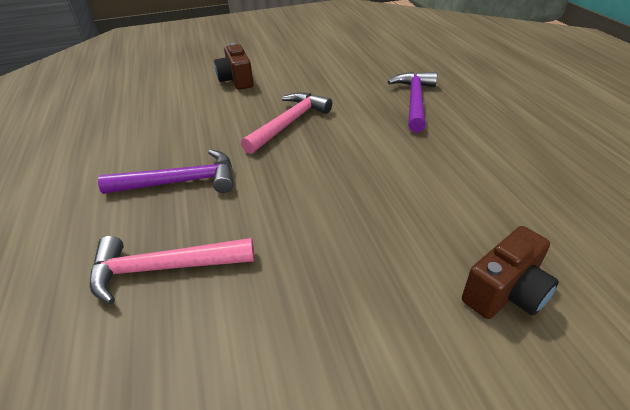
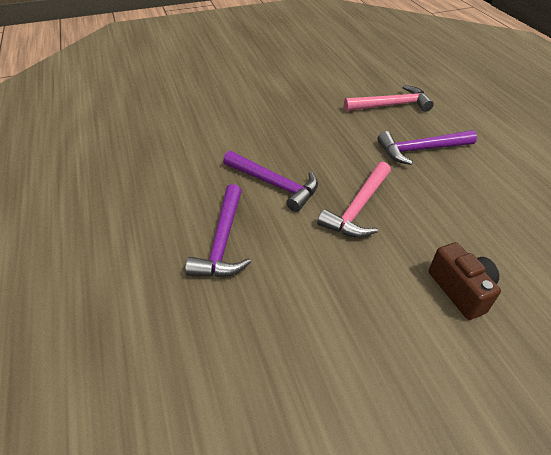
camera: 175 degrees right, 5 degrees up
(373, 143) = (274, 184): none -> purple hammer
(505, 292) = (218, 99): brown camera -> none

